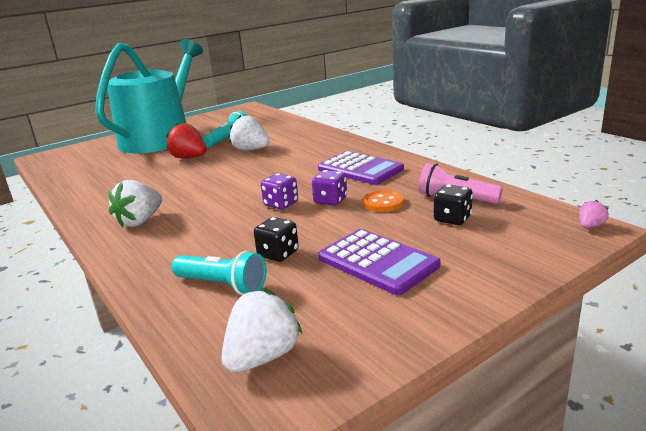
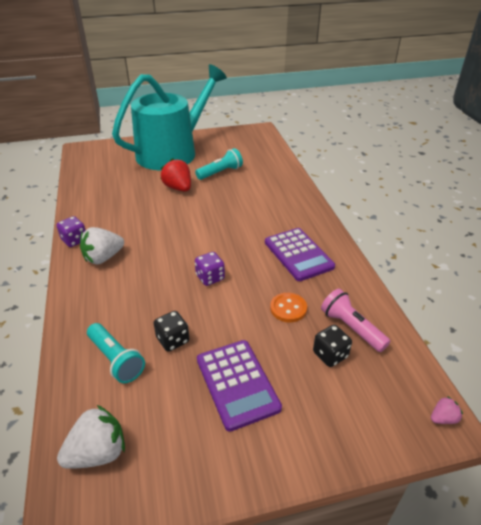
camera: 20 degrees right, 15 degrees up
(251, 150) = (229, 194): white strawberry -> none
(330, 201) = (249, 288): purple dice -> purple dice (74, 240)

